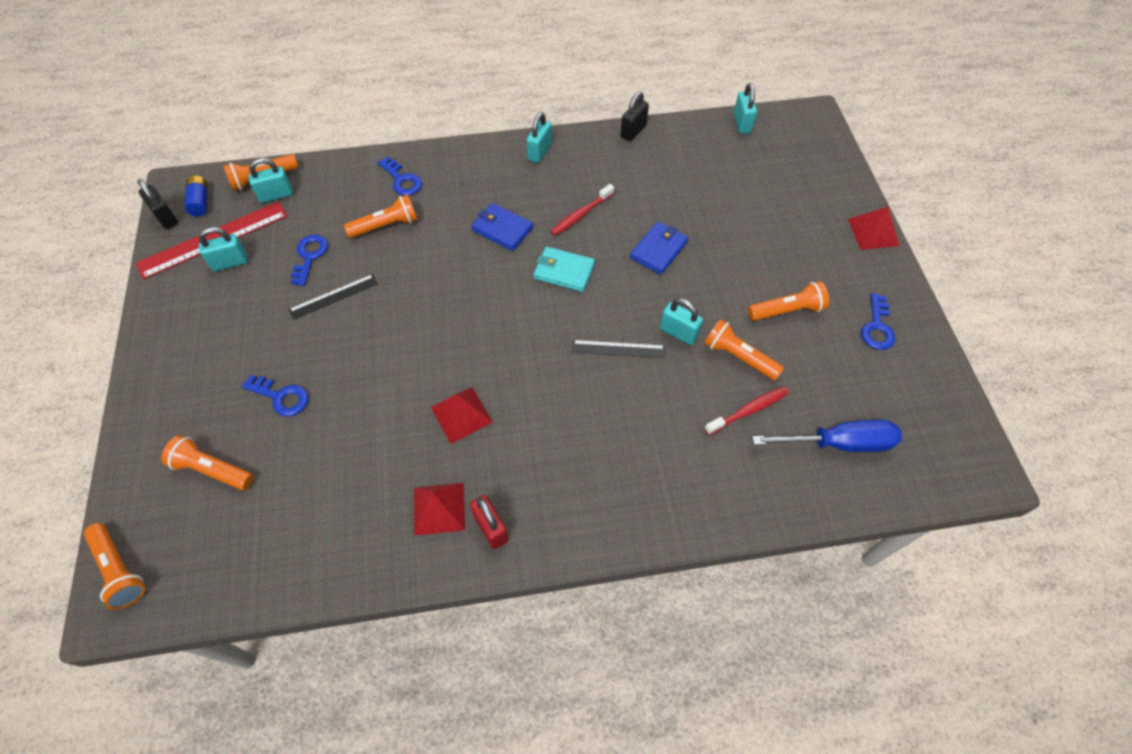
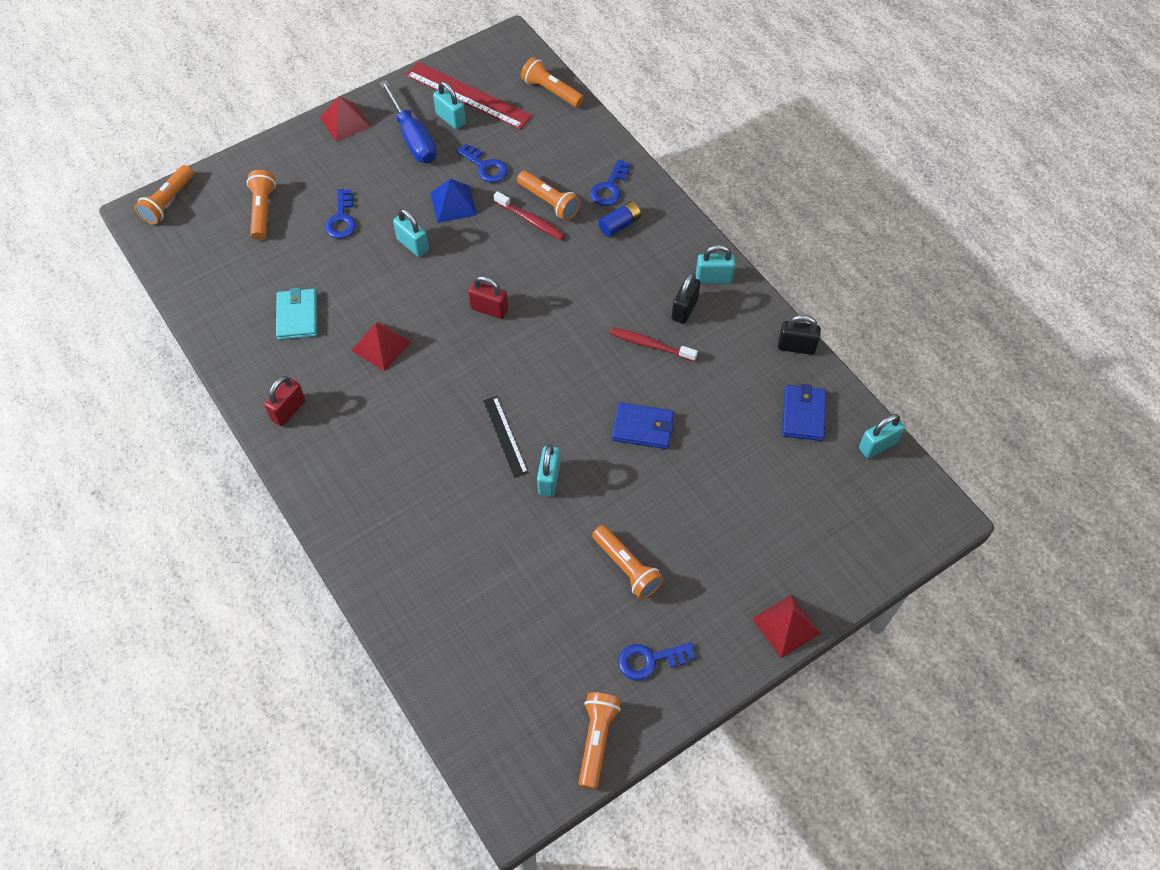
camera: 65 degrees right, 0 degrees up
(166, 217) = (473, 53): black padlock -> black padlock (684, 309)
(200, 202) = (502, 65): blue battery -> blue battery (620, 225)
(276, 195) = (538, 110): turquoise padlock -> turquoise padlock (413, 245)
(309, 256) = (485, 166): blue key -> blue key turned 60 degrees clockwise
(333, 296) = (453, 203): black ruler -> blue pyramid
(439, 508) = (291, 368): red pyramid -> red pyramid (345, 122)
(474, 312) = (489, 309): none -> red padlock
(502, 229) = (595, 289): blue wallet -> blue wallet (803, 414)
(564, 271) = (572, 358): turquoise wallet -> turquoise wallet (297, 316)
(738, 357) = (546, 540): orange flashlight -> orange flashlight (597, 740)
(748, 410) = (488, 567): red toothbrush -> red toothbrush (531, 221)
(840, 443) = (488, 658): blue screwdriver -> blue screwdriver (413, 138)

